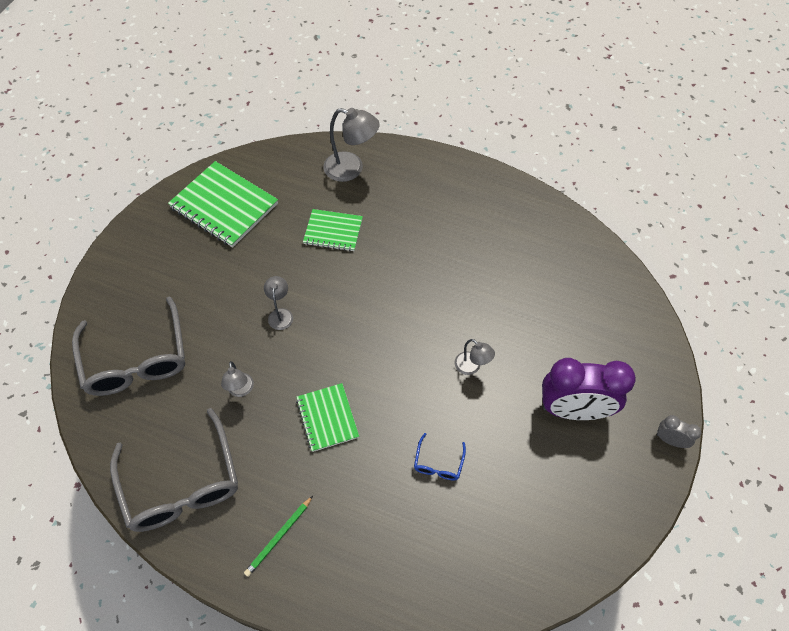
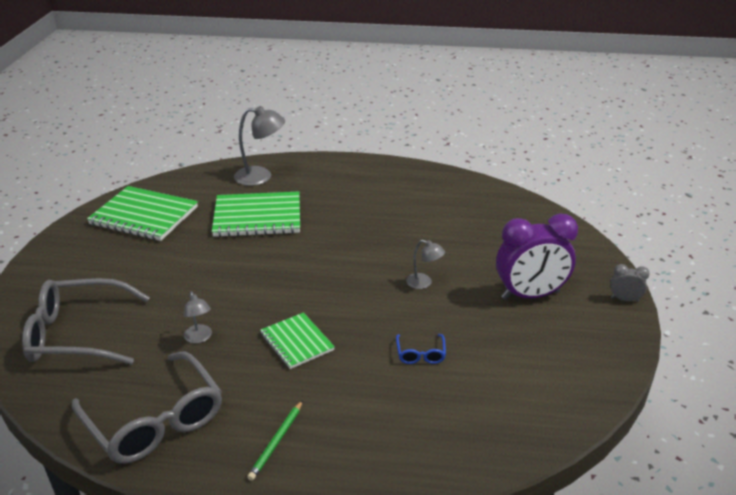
camera: 15 degrees left, 25 degrees down
(136, 358) = (78, 334): grey glasses -> grey glasses turned 120 degrees clockwise
(280, 314) = (224, 278): grey lamp -> none
(333, 231) = (257, 217): green notebook -> green notebook, size x1.68

